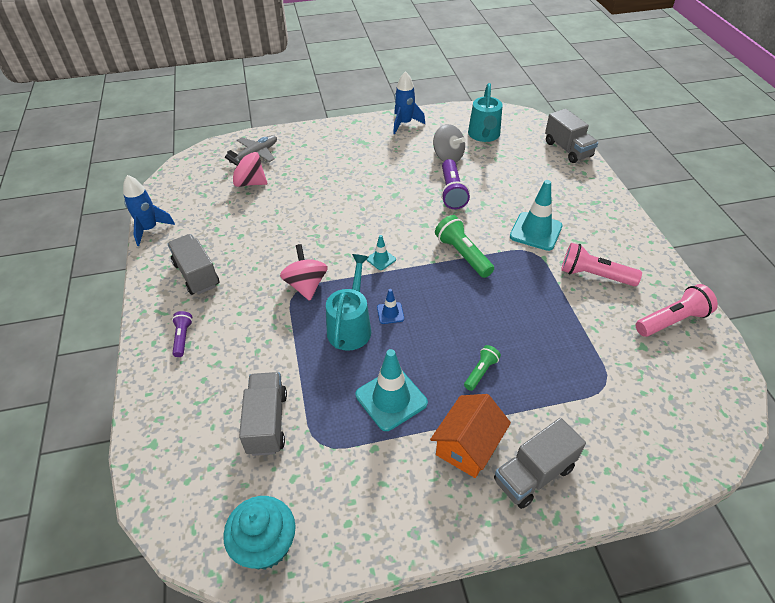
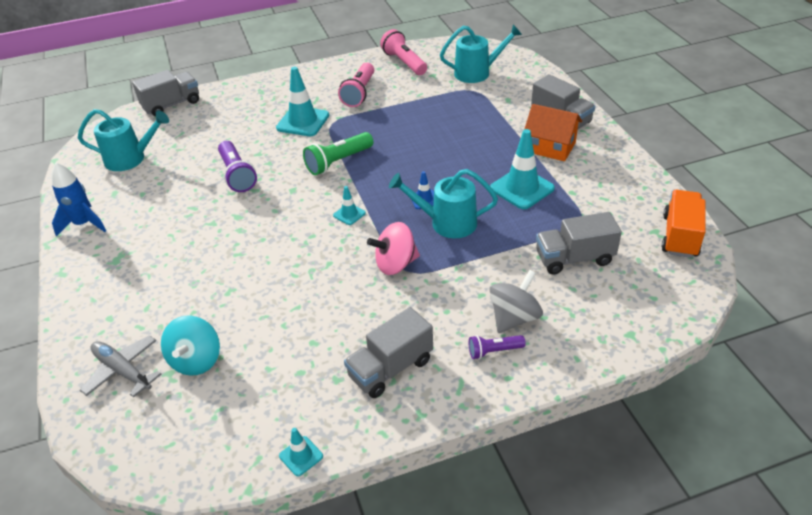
camera: 95 degrees left, 5 degrees down
(149, 229) = (301, 456): blue rocket -> turquoise traffic cone
(249, 183) = (196, 360): pink spinning top -> turquoise spinning top
(266, 545) = (680, 236): turquoise cupcake -> orange truck
(448, 157) = (169, 182): grey spinning top -> grey spinning top (514, 318)
(452, 192) = (237, 175): purple flashlight -> purple flashlight turned 75 degrees clockwise
(481, 372) = (478, 145): green flashlight -> none
(654, 396) = (477, 73): none -> turquoise watering can

